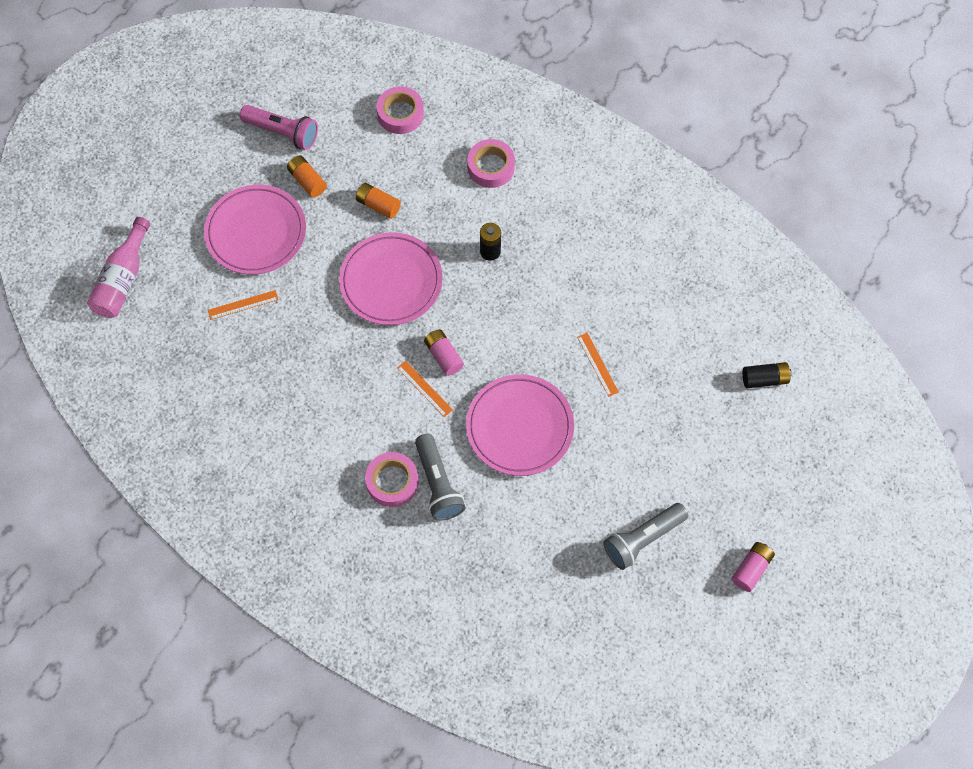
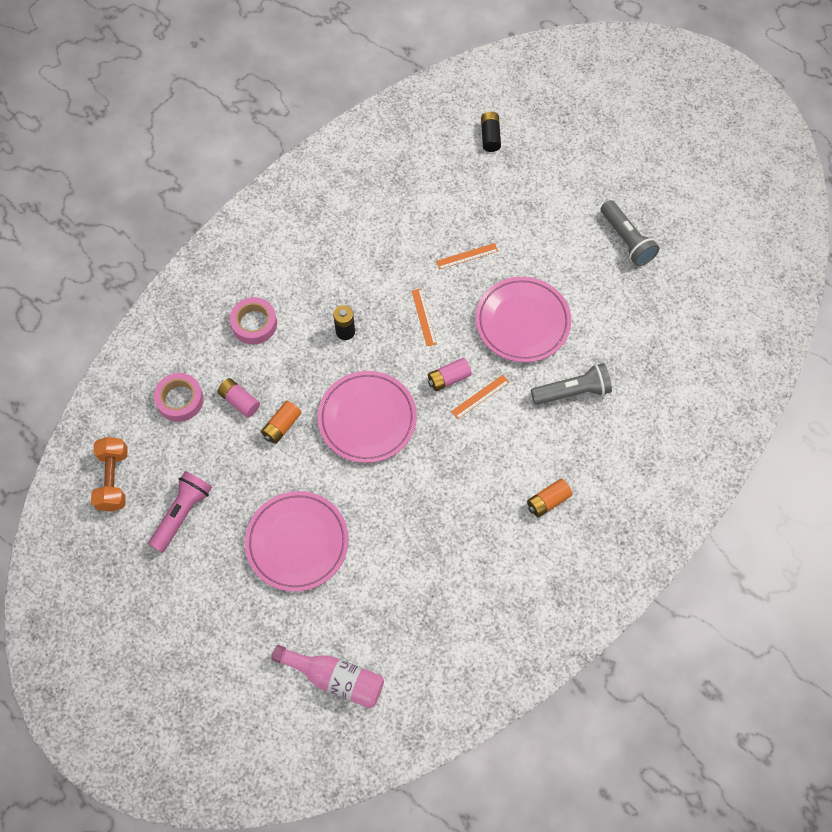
camera: 85 degrees left, 0 degrees up
(243, 305) = (378, 557): orange ruler -> orange ruler (424, 317)
(307, 181) = (244, 491): orange battery -> orange battery (548, 501)
(314, 72) = (113, 479): none -> orange dumbbell
(392, 482) = (569, 429): pink tape -> none
(751, 569) = (652, 168): pink battery -> pink battery (239, 401)

